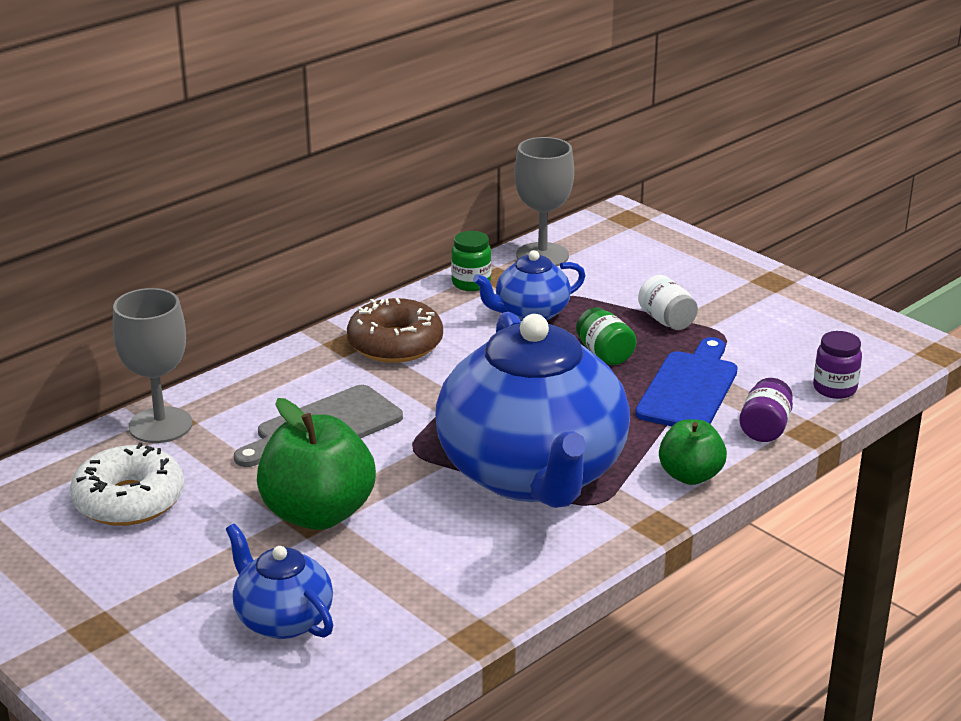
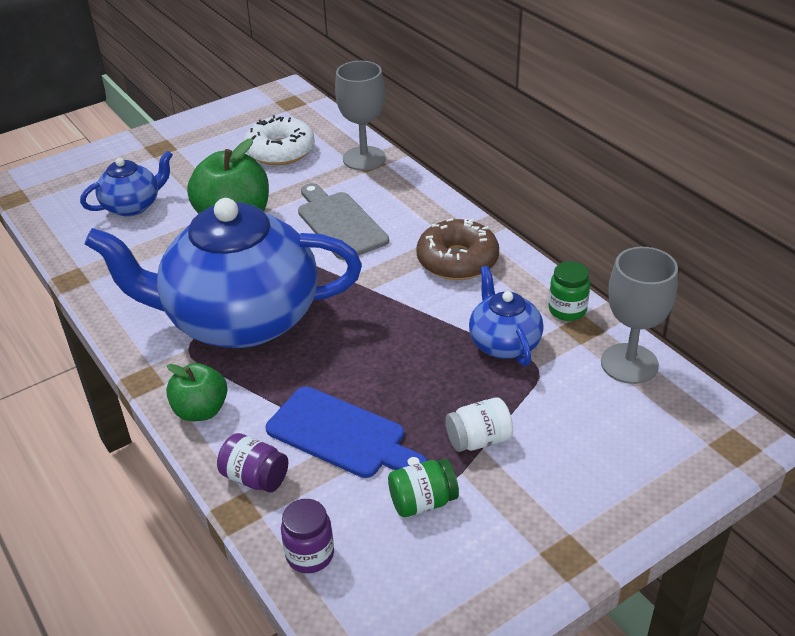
camera: 100 degrees right, 10 degrees up
(604, 354) = (418, 384): green jar -> green jar (422, 502)

